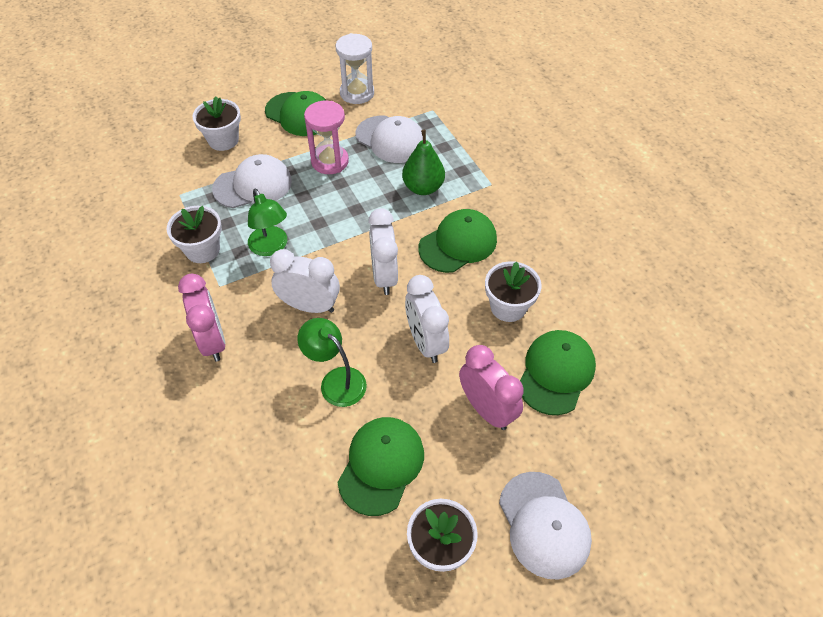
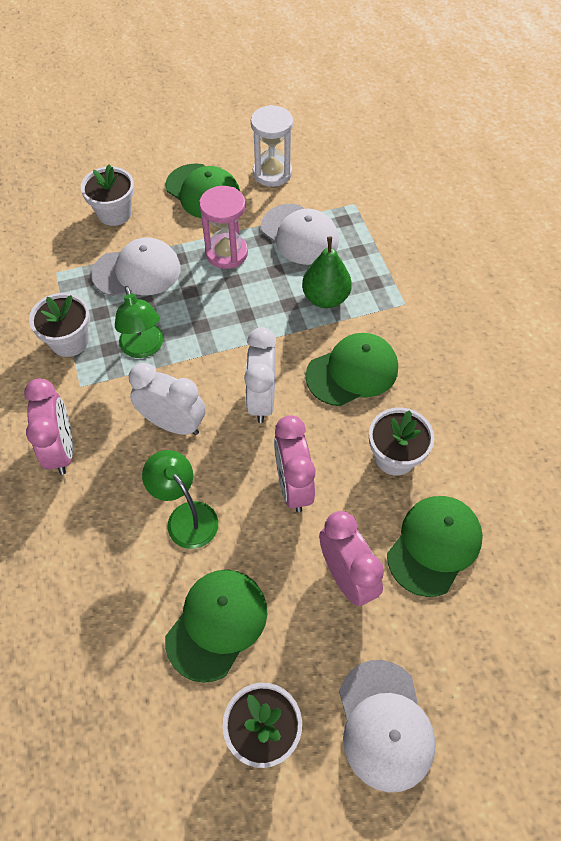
camera: 10 degrees right, 5 degrees up
(425, 342) = (293, 486): white clock -> pink clock

